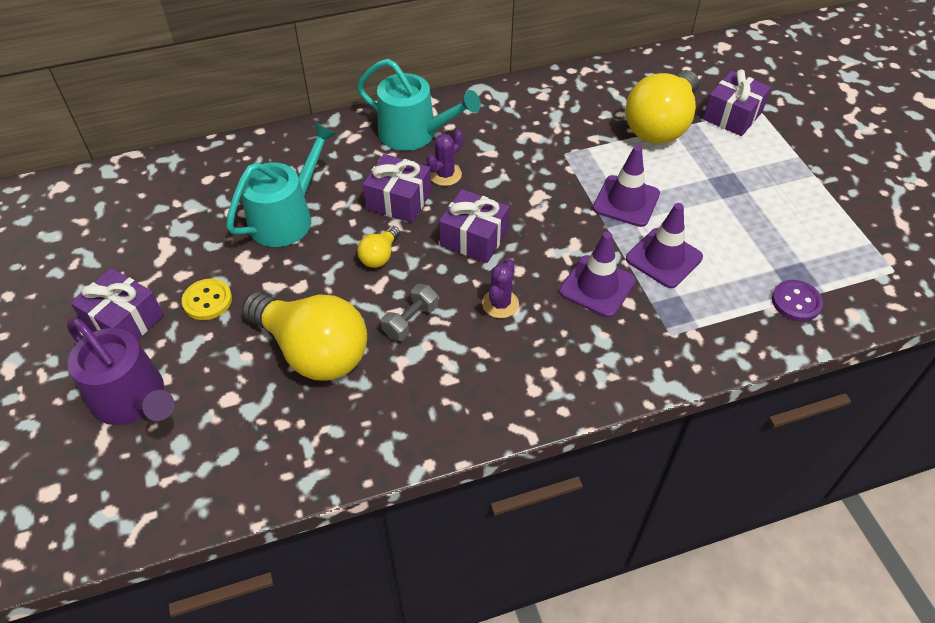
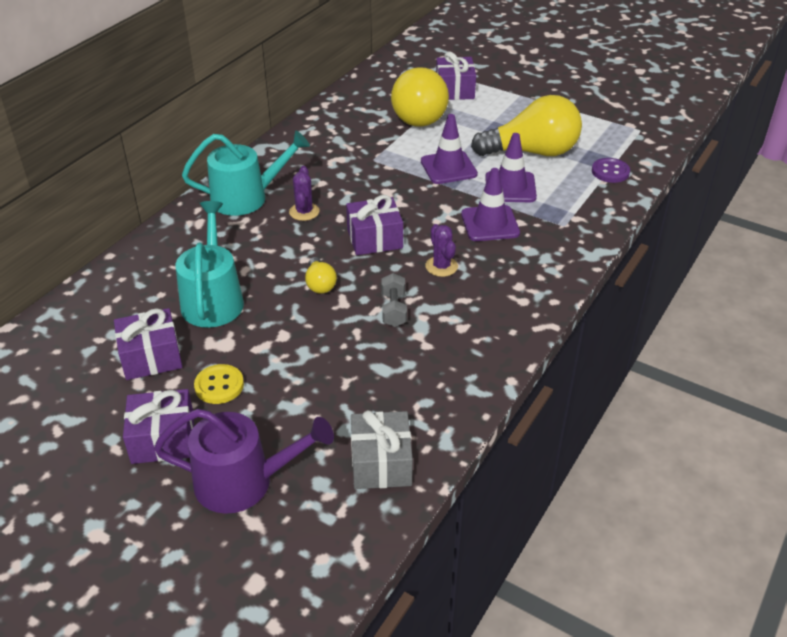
camera: 40 degrees left, 10 degrees down
(239, 461) = (381, 463): none -> grey gift
(313, 351) = (347, 367): yellow light bulb -> yellow light bulb (532, 152)
(399, 200) = (289, 244): purple gift -> purple gift (151, 357)

